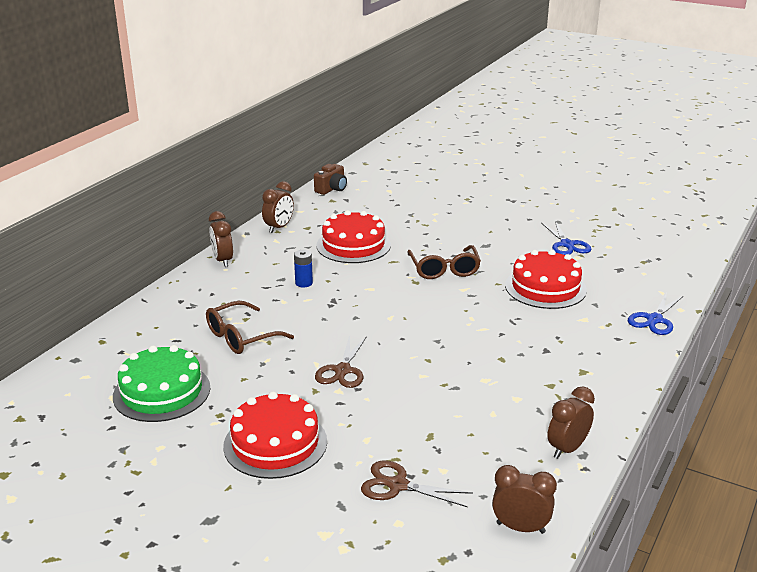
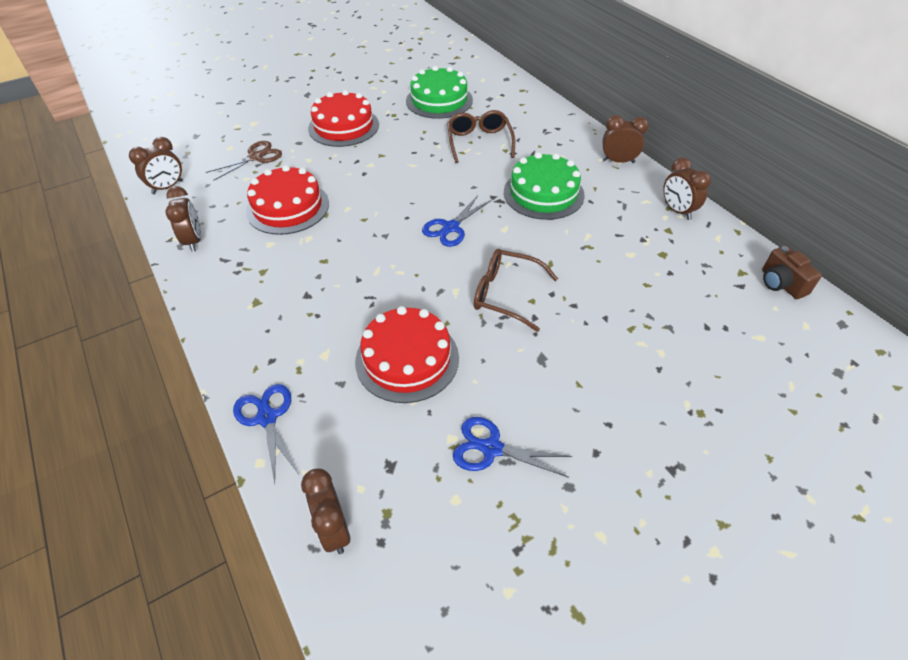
camera: 120 degrees right, 20 degrees up
(304, 283) = (543, 193): blue battery -> green cake
(342, 370) = (392, 173): brown scissors -> none
(353, 245) = (605, 249): red cake -> red cake (288, 207)
(394, 312) = (451, 227): none -> blue scissors
(673, 272) = (334, 529): none -> brown clock

